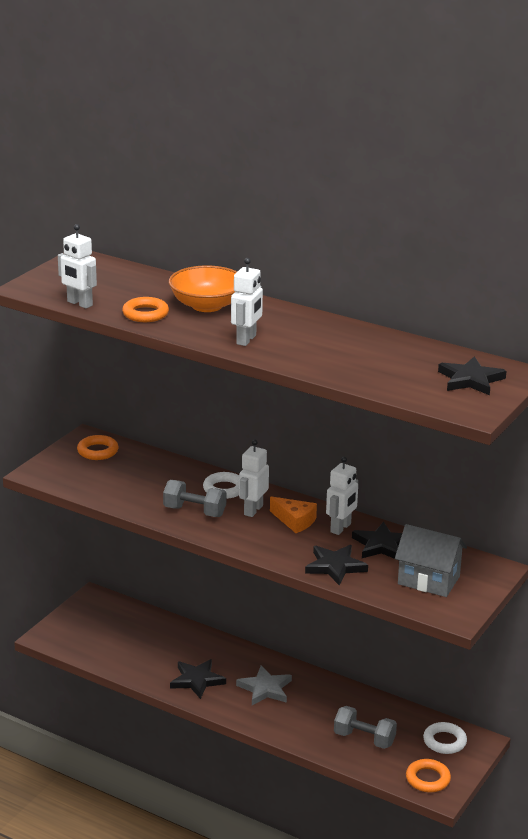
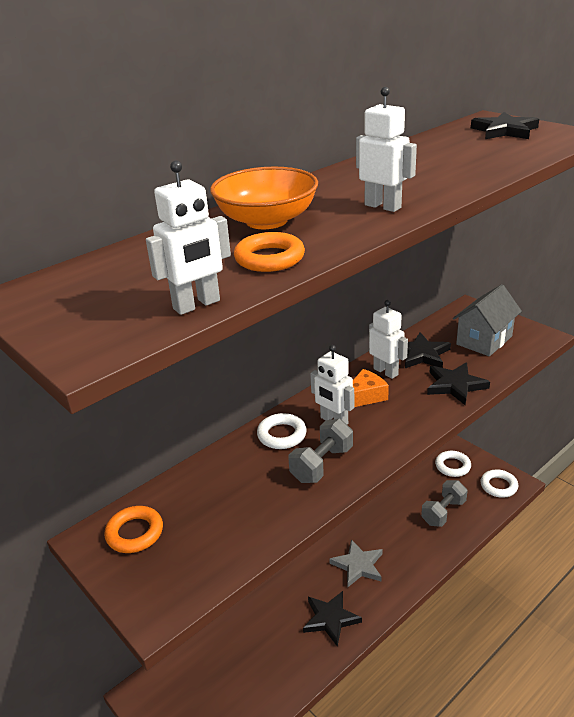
camera: 70 degrees left, 5 degrees up
(428, 779) = (498, 486): orange ring -> white ring

